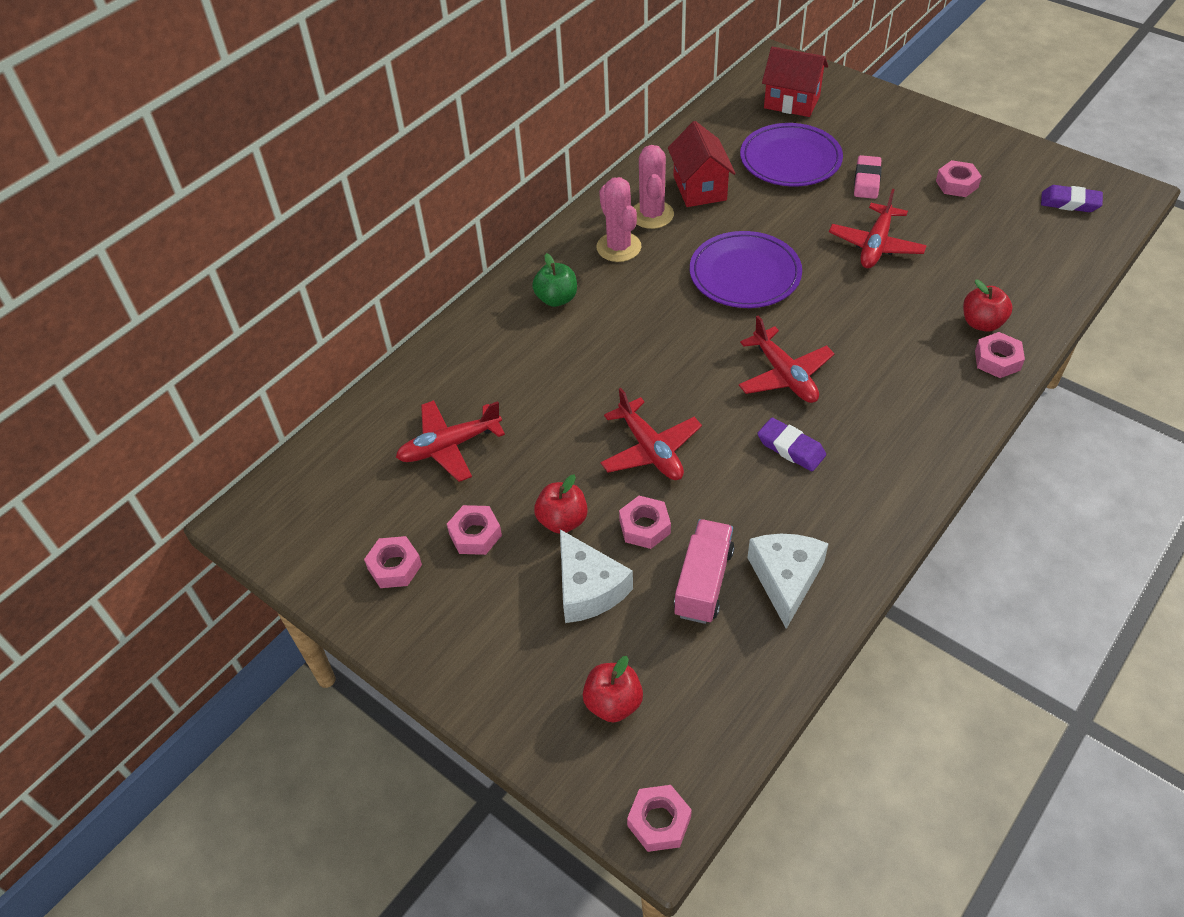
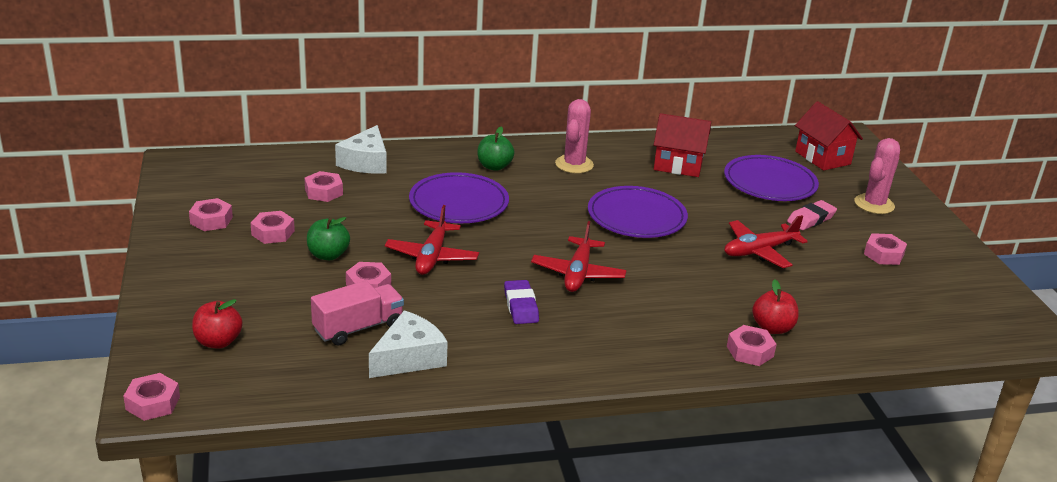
camera: 35 degrees right, 20 degrees down
(449, 446) = (323, 192): red plane -> pink nut
(562, 520) = (328, 255): red apple -> green apple
(586, 367) = (459, 203): none -> purple plate
(588, 588) = (291, 290): white cheese -> white cheese (366, 162)
(652, 215) = (622, 161): pink cactus -> pink cactus (874, 204)
(699, 188) = (678, 165): red house -> red house turned 75 degrees clockwise
(1070, 203) = (968, 310): purple eraser -> none

